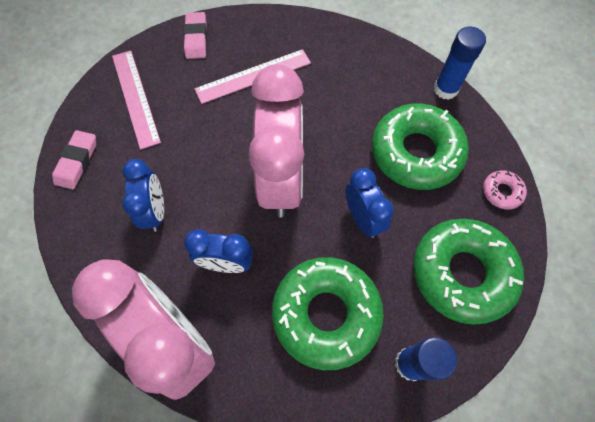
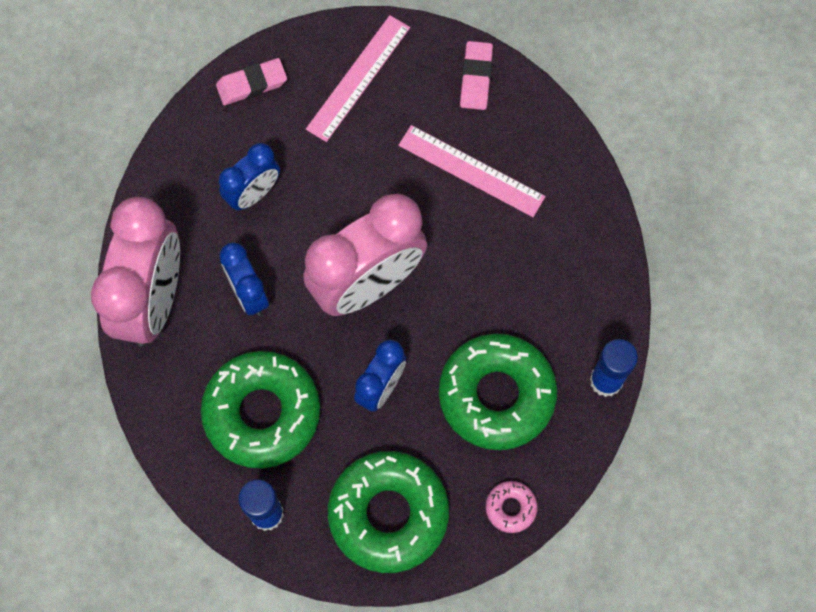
camera: 55 degrees right, 5 degrees up
(196, 38) = (476, 78): pink eraser -> pink eraser turned 45 degrees counterclockwise

